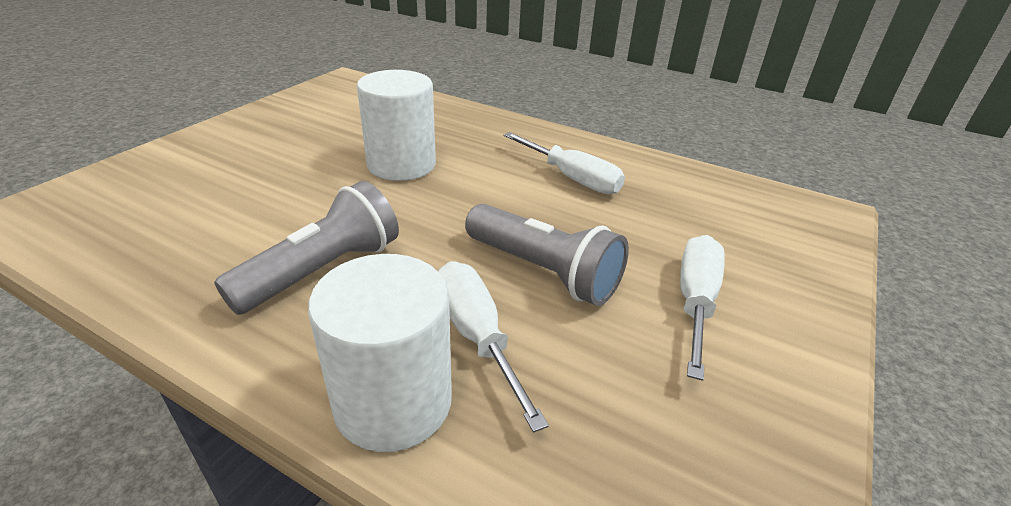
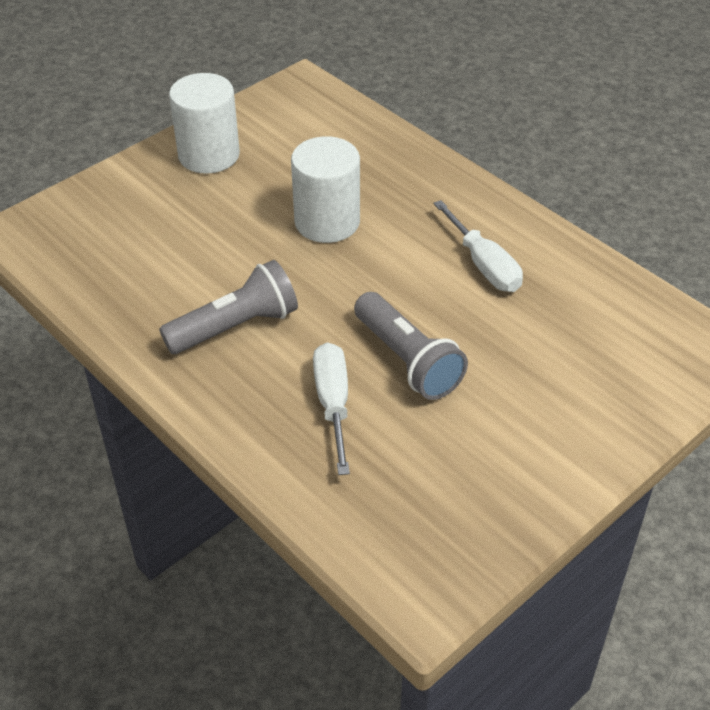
camera: 20 degrees right, 10 degrees up
(393, 402) = (262, 438): white cylinder -> white cylinder (209, 155)
(695, 301) = (518, 411): white screwdriver -> none

